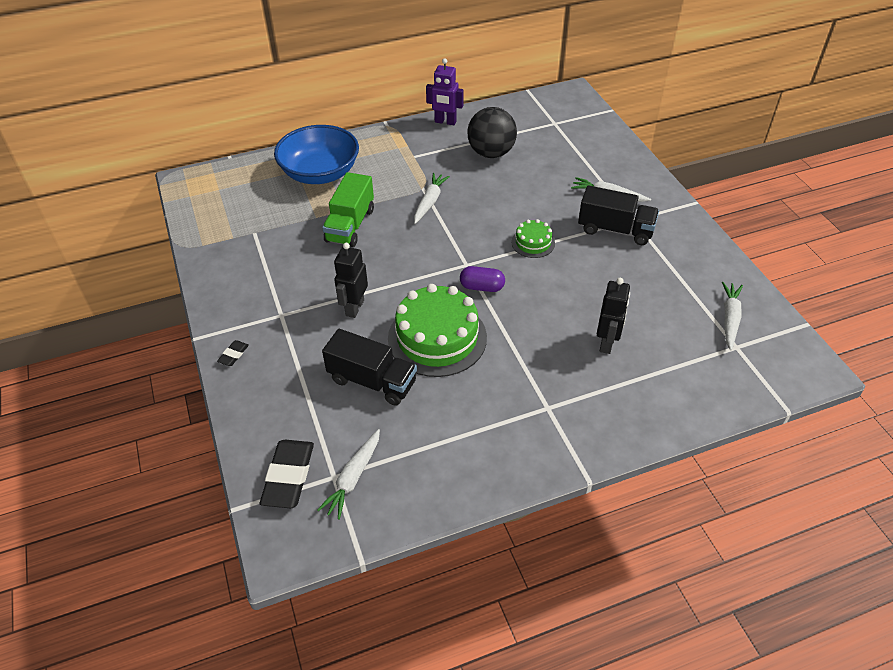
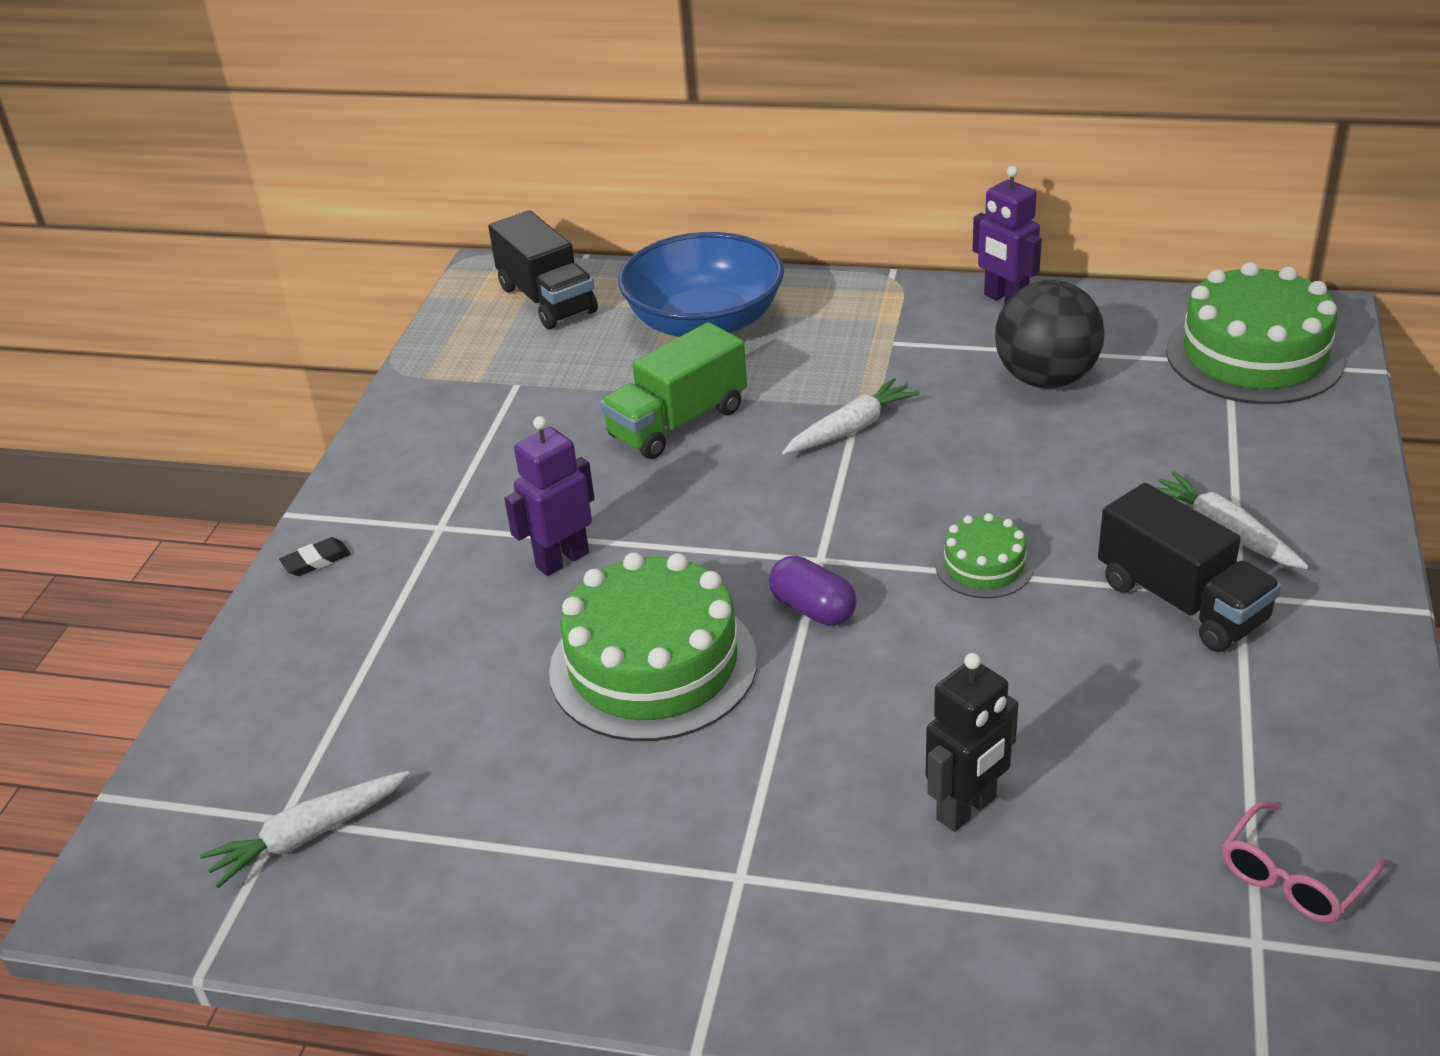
camera: 35 degrees right, 10 degrees down
(288, 476) = (220, 785): black eraser -> none
(354, 308) = (562, 560): black robot -> purple robot
(372, 381) = (480, 691): black truck -> black truck (547, 300)
(561, 117) = (1254, 355): none -> green cake
(730, 319) = (1293, 877): white carrot -> pink glasses

